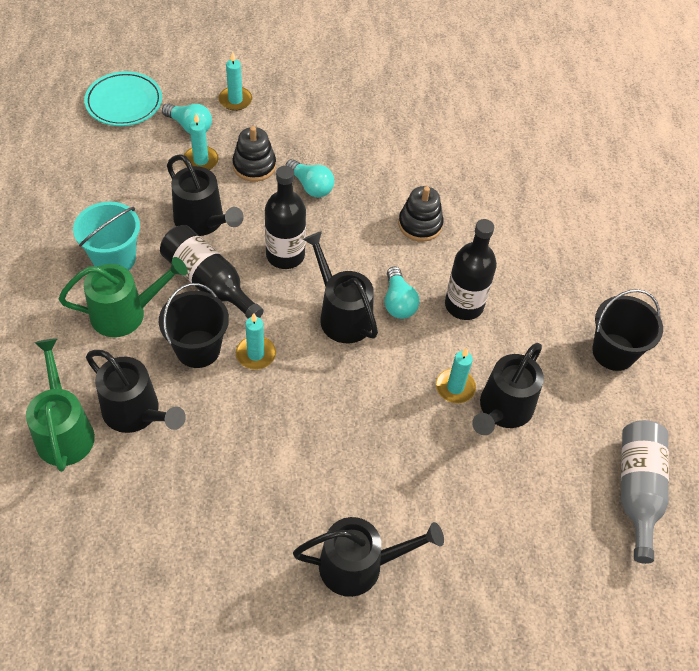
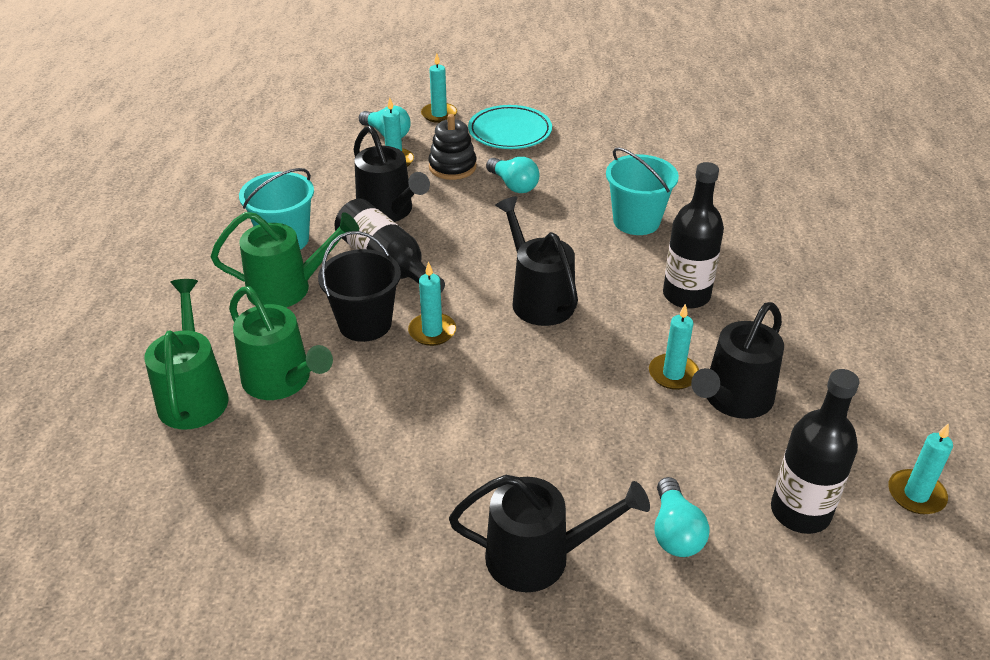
camera: 10 degrees right, 15 degrees down
(124, 102) = (321, 114): turquoise plate -> turquoise plate (510, 132)
(136, 413) = (282, 381): black watering can -> green watering can
(285, 255) = (478, 243): black bottle -> black bottle (800, 512)
(398, 302) = (607, 289): turquoise light bulb -> turquoise light bulb (675, 532)
(420, 224) = (636, 221): black stacking toy -> turquoise bucket
(613, 352) = (875, 347): black bucket -> none
(637, 490) = (916, 494): grey bottle -> turquoise candle

